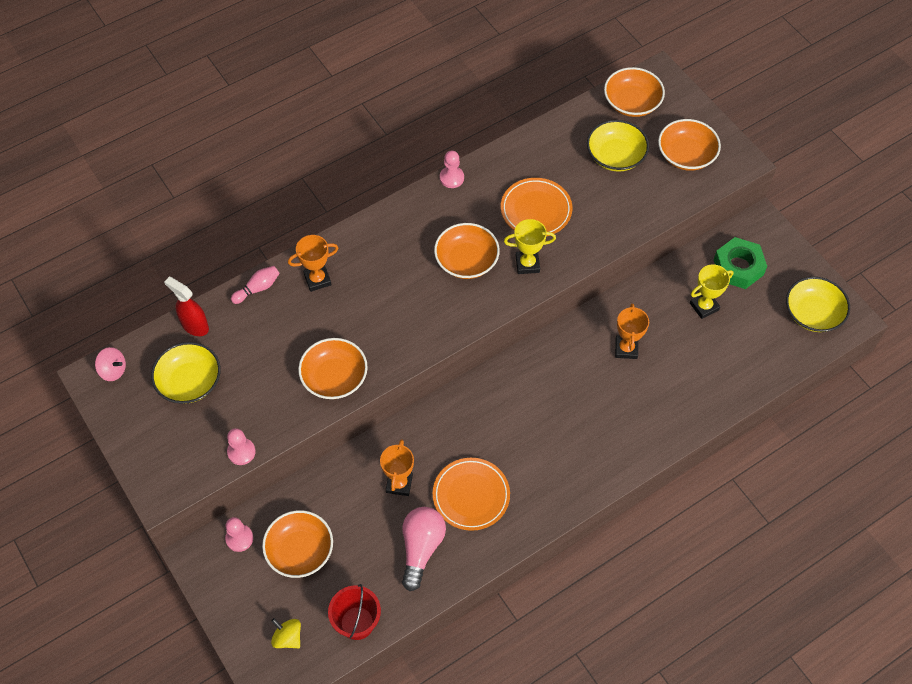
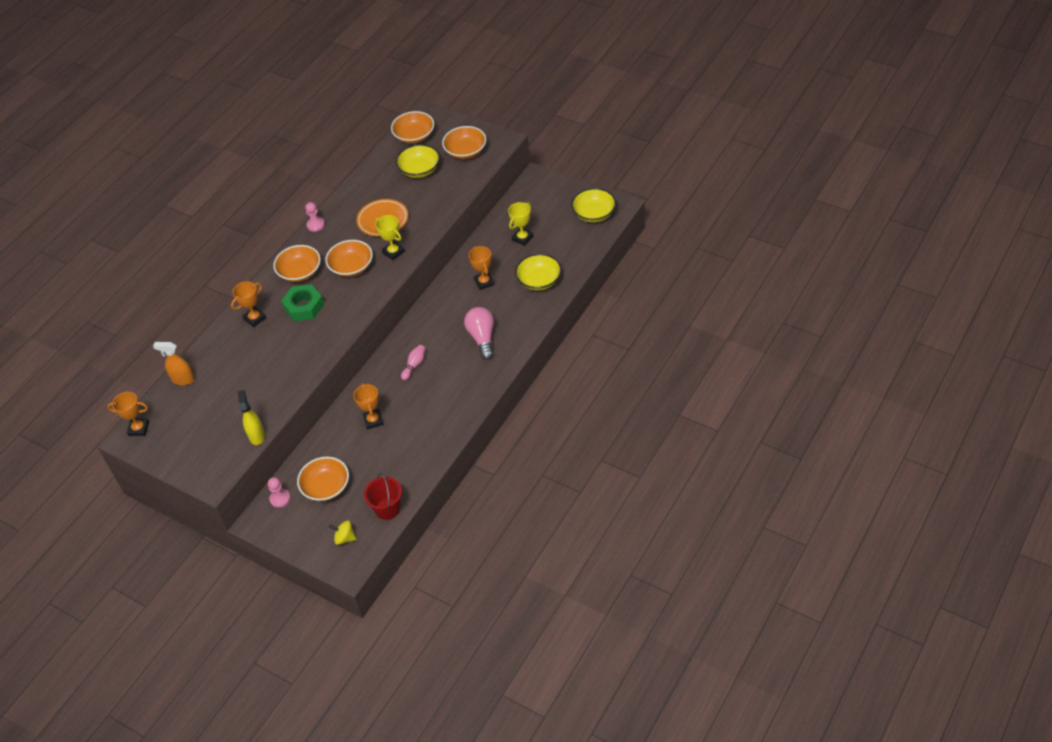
camera: 20 degrees left, 10 degrees down
(113, 370) = (139, 429): pink spinning top -> orange trophy
(189, 382) = (197, 412): yellow bowl -> yellow bowl (539, 280)
(194, 326) = (183, 380): red spray bottle -> orange spray bottle
(241, 452) = (256, 435): pink pawn -> yellow spray bottle
(258, 288) = (215, 340): pink bowling pin -> pink bowling pin (414, 365)
(334, 377) = (297, 368): orange bowl -> orange bowl (300, 272)
(421, 548) = (408, 449): pink light bulb -> pink light bulb (482, 338)
(471, 495) = (425, 406): orange plate -> none
(527, 264) = (393, 252): yellow trophy -> yellow trophy turned 75 degrees clockwise
(738, 267) = (533, 207): green nut -> green nut (304, 307)

